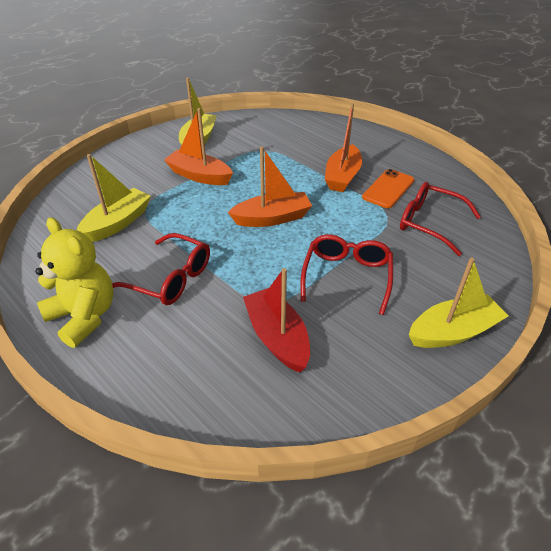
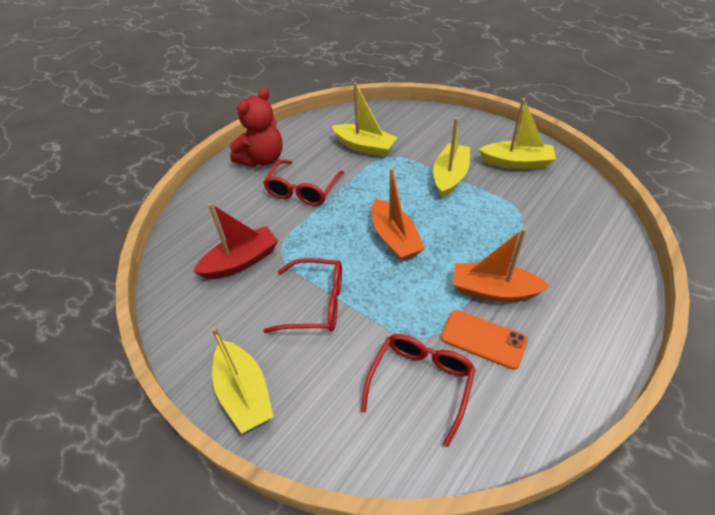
camera: 85 degrees right, 5 degrees up
(84, 316) = (262, 159): yellow teddy bear -> red teddy bear
(199, 176) = (450, 177): orange boat -> yellow boat

